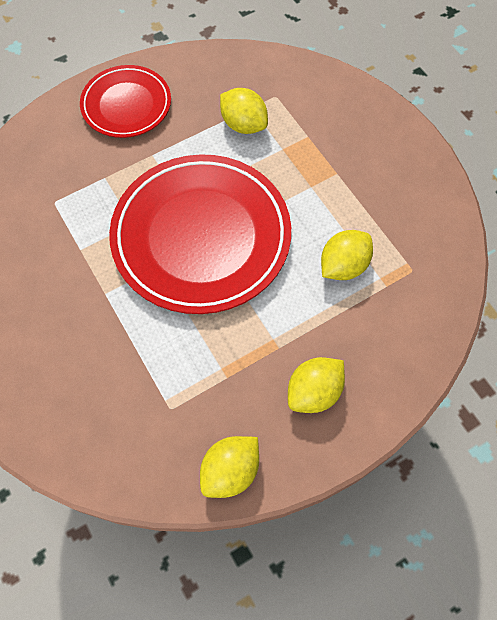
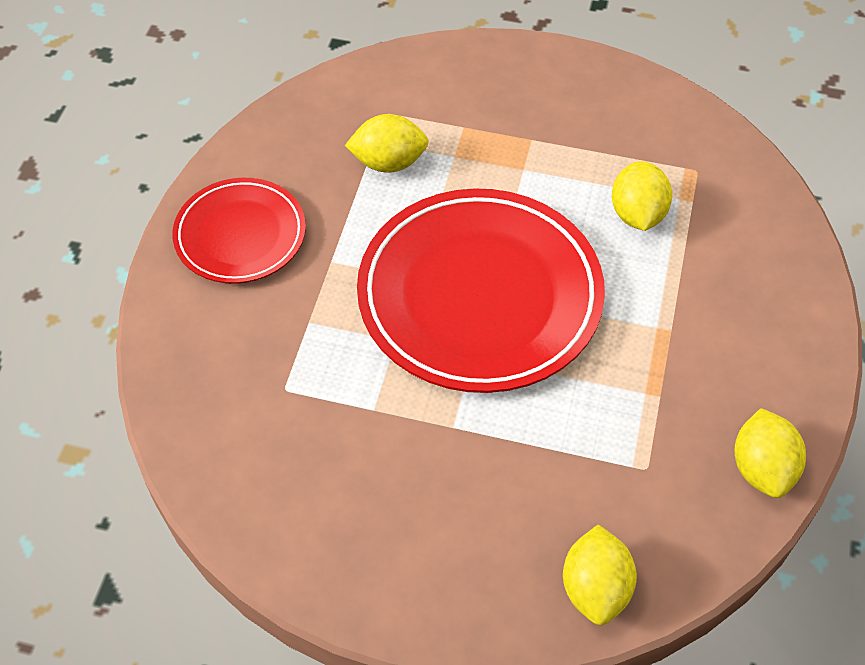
camera: 45 degrees left, 10 degrees down
(314, 392) = (745, 339): yellow lemon -> yellow lemon (595, 588)

